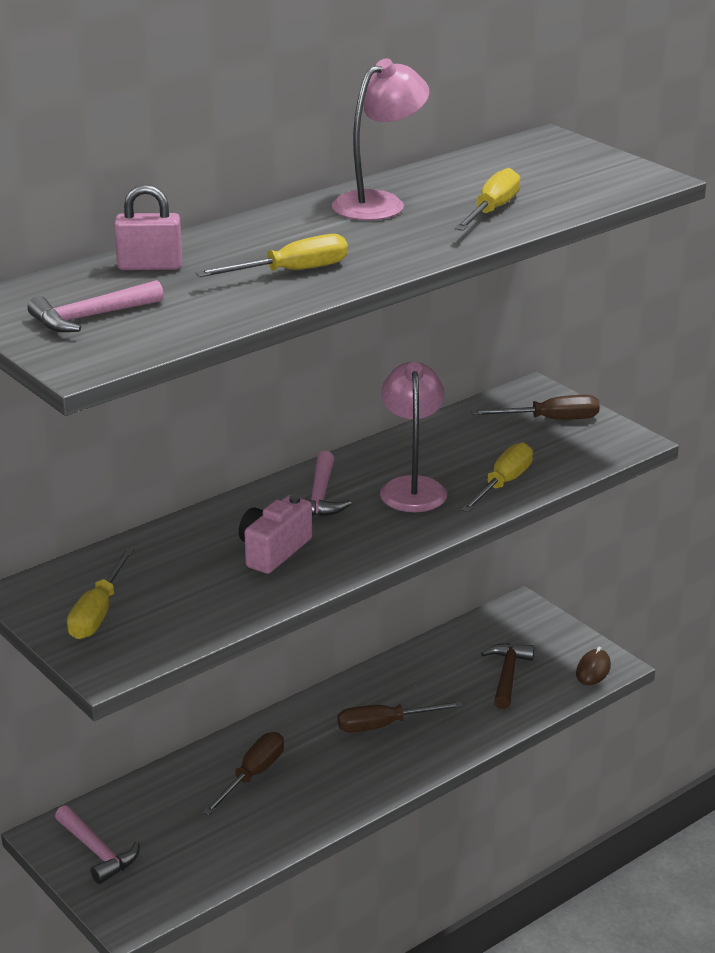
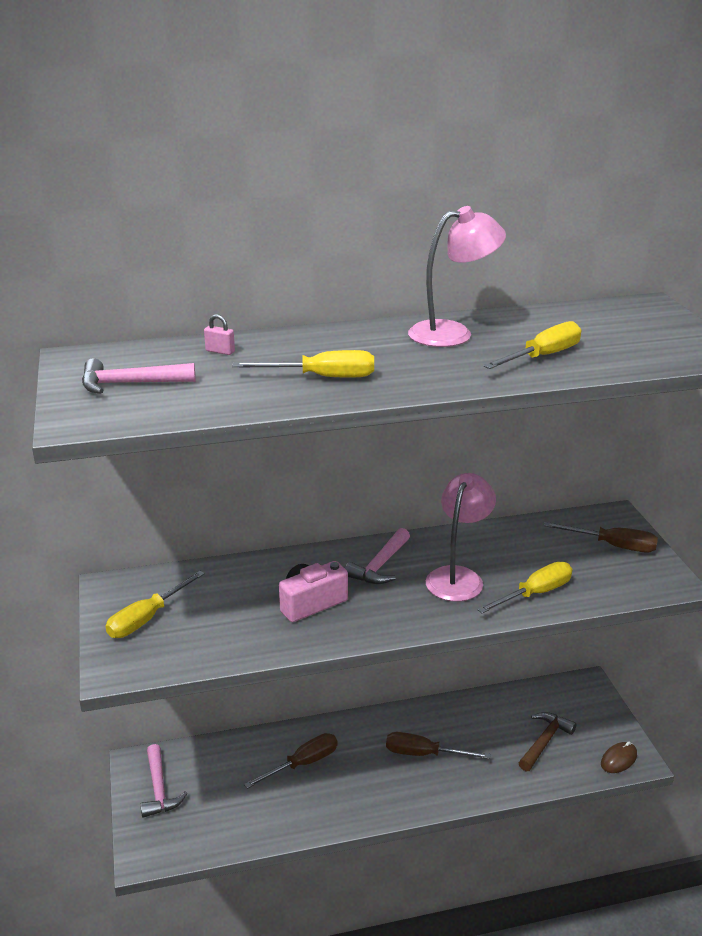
camera: 25 degrees right, 0 degrees up
(150, 266) = (220, 351): pink padlock -> pink padlock, size x0.54

